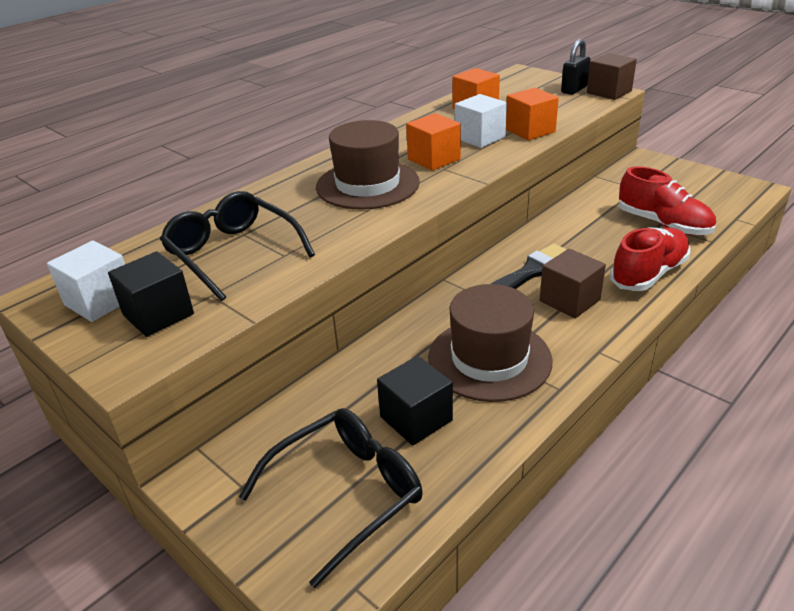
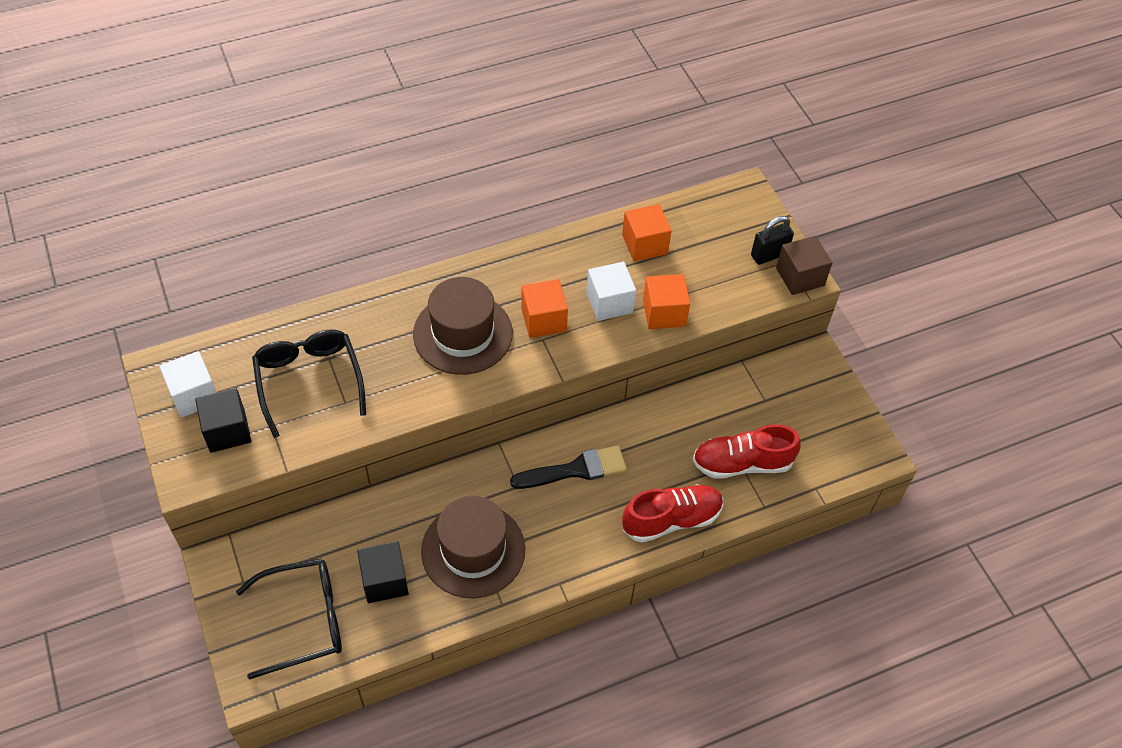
camera: 20 degrees right, 20 degrees up
(569, 300) = (581, 518): brown cube -> none
(663, 224) = (742, 463): red shoe -> red shoe turned 105 degrees clockwise

